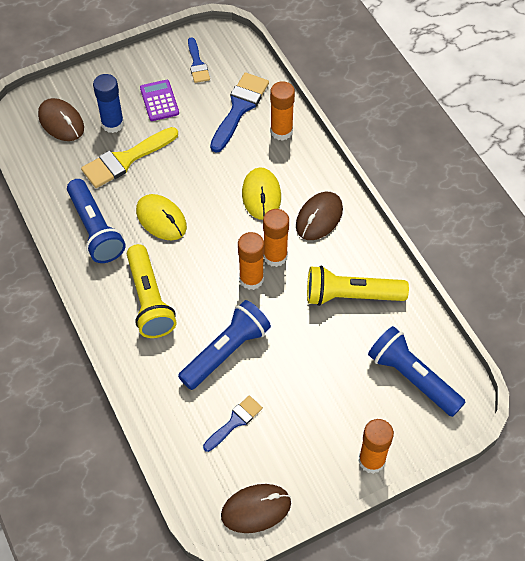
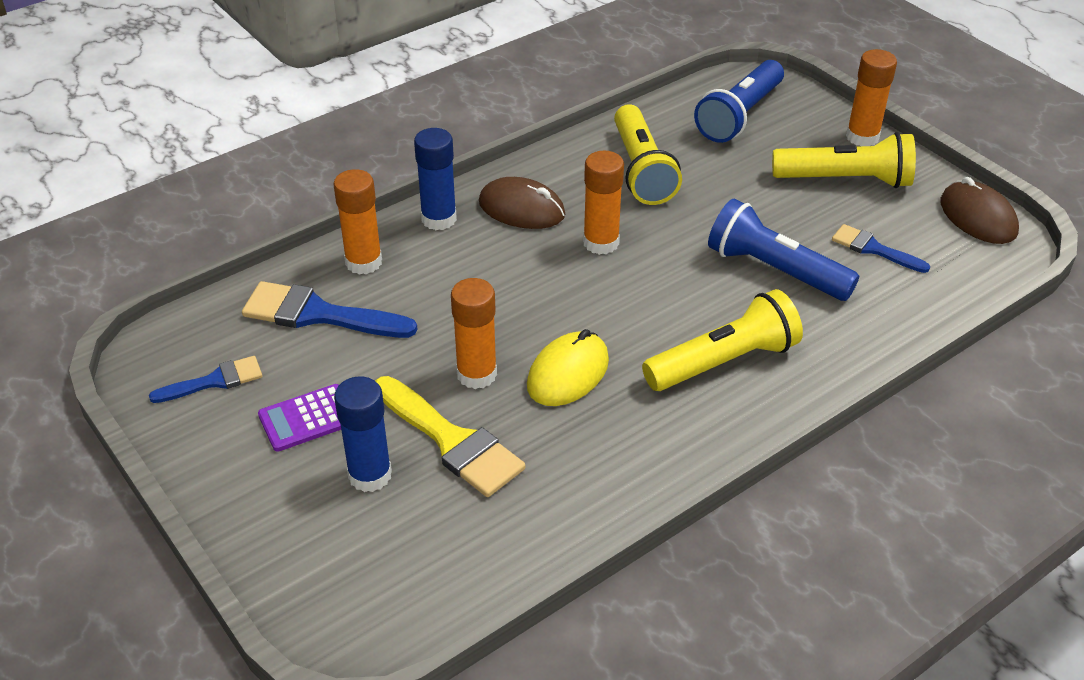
camera: 100 degrees left, 15 degrees down
(61, 122) = (373, 557): brown mouse -> none
(95, 229) = (612, 453): blue flashlight -> none
(251, 279) = (647, 261): orange glue stick -> orange glue stick (476, 374)
(261, 195) = (494, 269): yellow mouse -> none
(316, 172) = (439, 219): none -> blue glue stick
(317, 429) = (846, 180): none -> yellow flashlight

